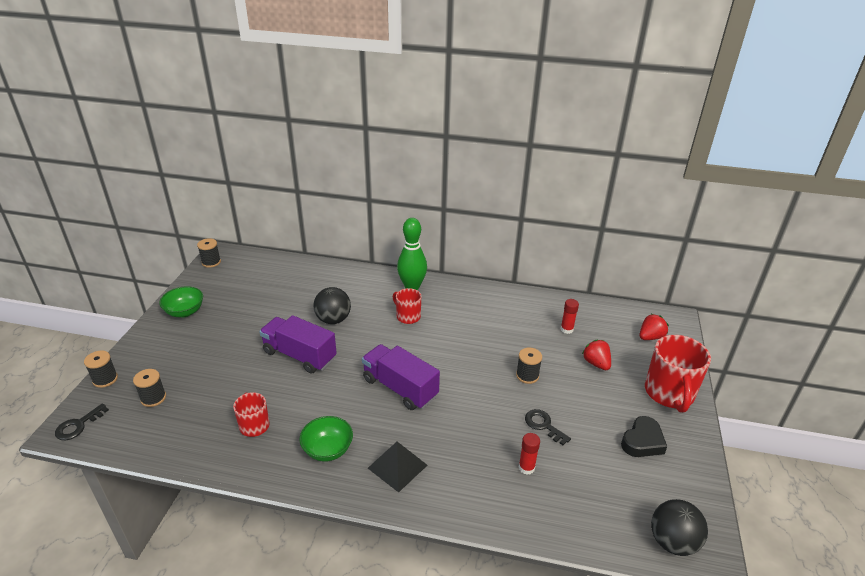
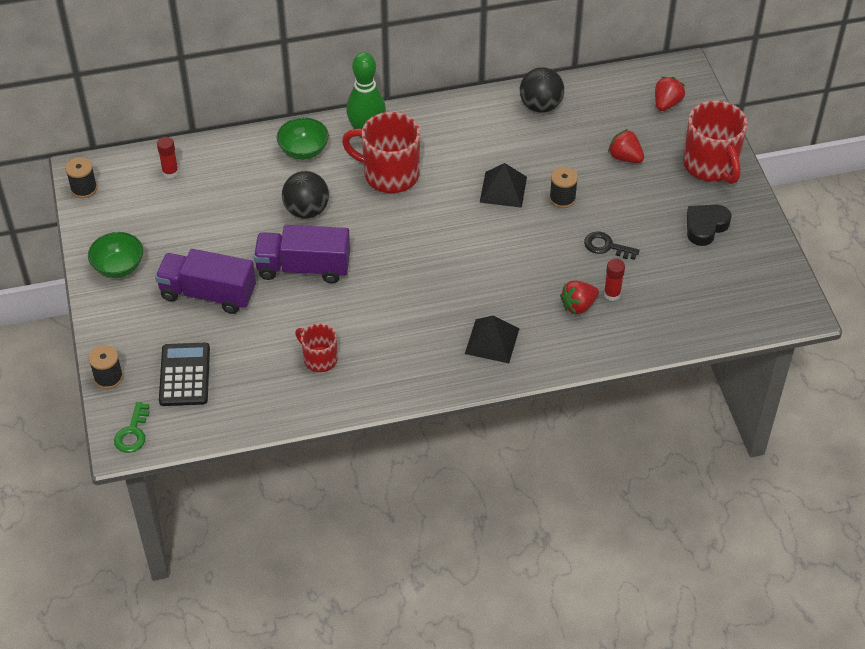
camera: 25 degrees left, 15 degrees up
(78, 425) = (132, 433): black key -> green key
(153, 398) = (185, 375): black spool -> black calculator
(328, 450) = (414, 352): green bowl -> green bowl (303, 151)
(400, 388) = (440, 262): purple truck -> purple truck (208, 294)
(407, 316) = (389, 174): red mug -> red mug, size x1.78
(484, 353) = (503, 189): none -> black pyramid
(490, 466) = (578, 306): none -> red strawberry
(566, 329) = (575, 126): red glue stick -> red glue stick (170, 172)
(642, 441) = (705, 227): black heart -> black heart turned 150 degrees counterclockwise
(672, 541) = (765, 309): black ball -> black ball (540, 106)

